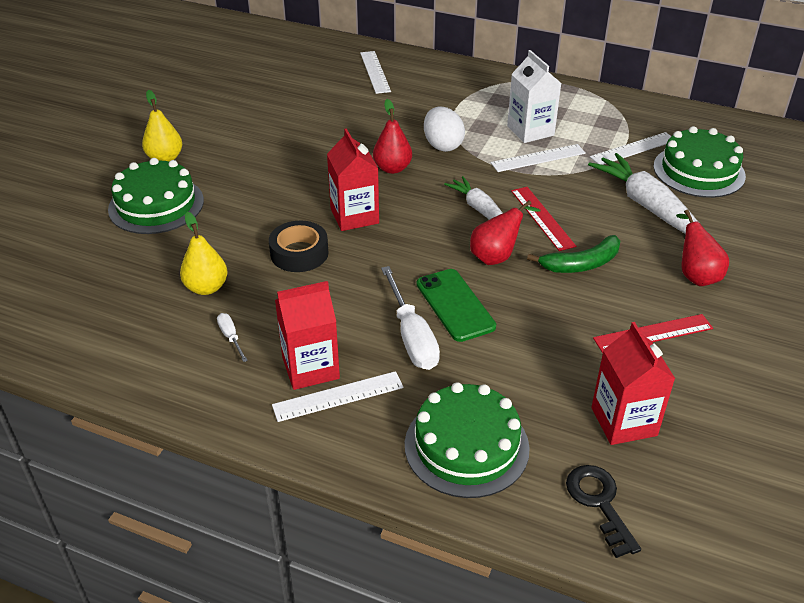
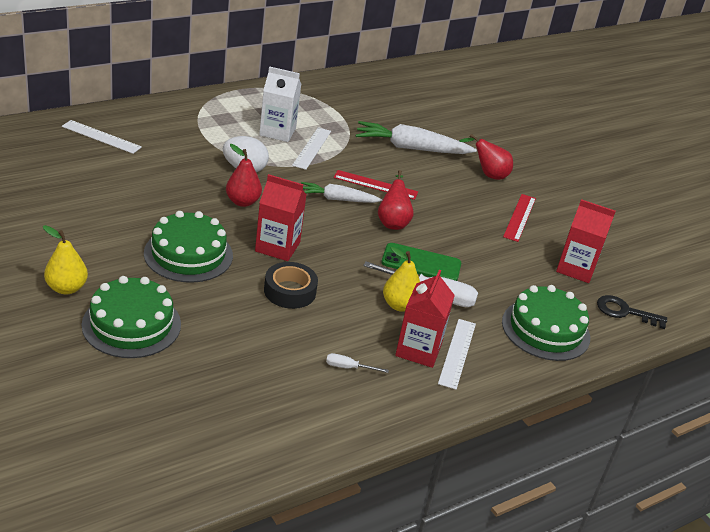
camera: 60 degrees left, 5 degrees down
(206, 287) = (277, 351): yellow pear -> yellow pear (399, 305)
(581, 264) = (435, 200): green banana -> none
(633, 149) = (349, 115): white ruler -> none
(699, 171) = (399, 113): green cake -> green cake (188, 254)

